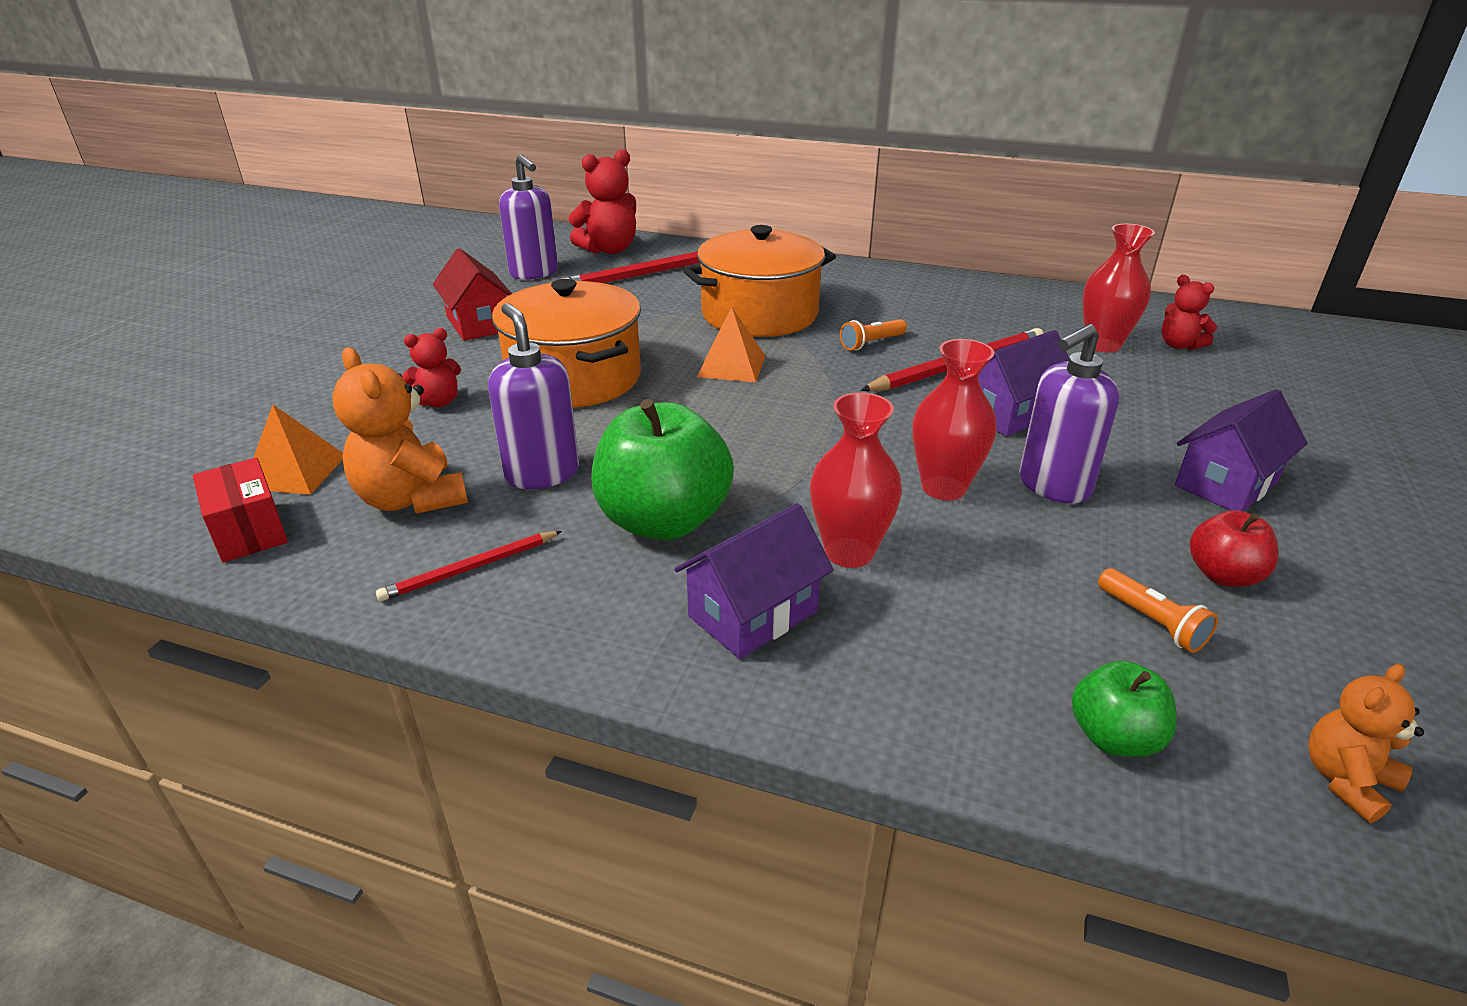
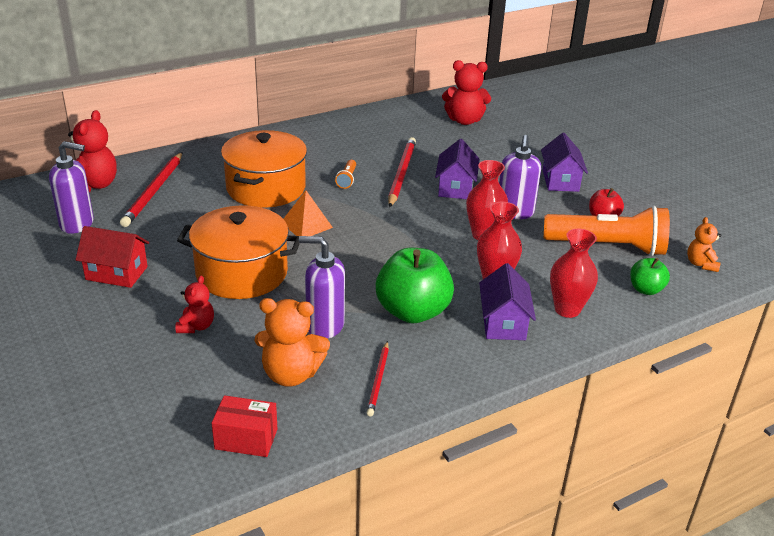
camera: 50 degrees left, 0 degrees up
(295, 471) = (202, 403): orange pyramid -> none
(1102, 345) = (438, 134): red vase -> red vase (567, 309)
(1152, 622) = (607, 247): orange flashlight -> orange flashlight, size x2.45
(1179, 345) = (464, 120): red teddy bear -> red teddy bear, size x1.69

